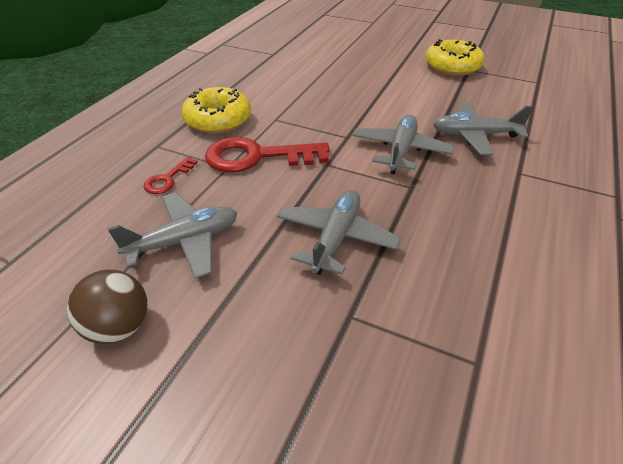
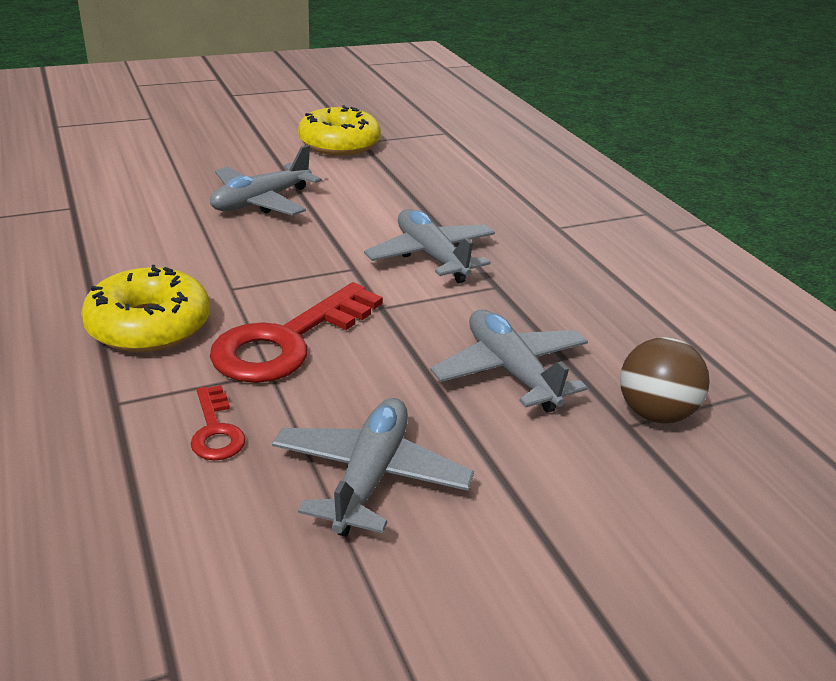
camera: 50 degrees left, 10 degrees down
(119, 326) = (458, 602): brown ball -> brown ball (655, 413)
(474, 135) = (472, 209): grey plane -> grey plane (261, 202)

